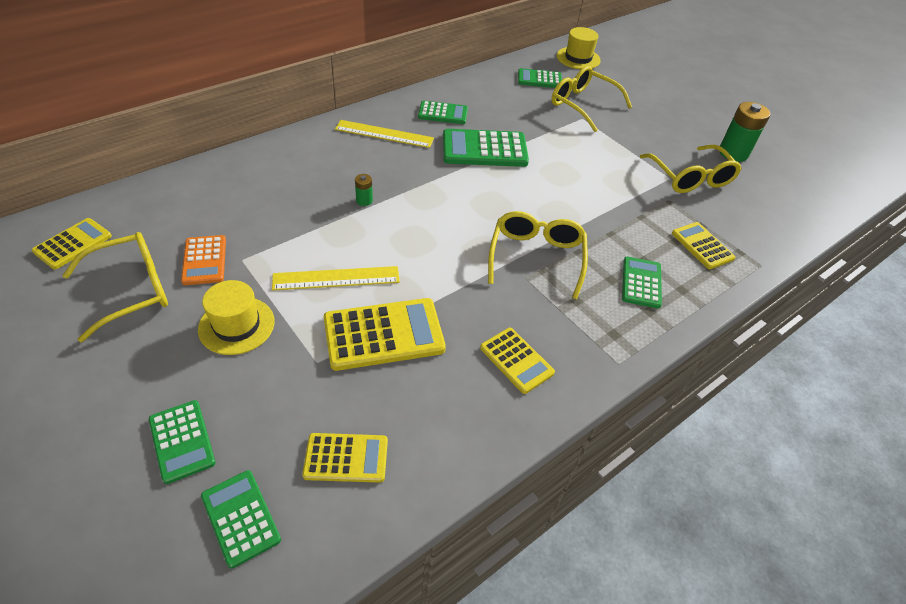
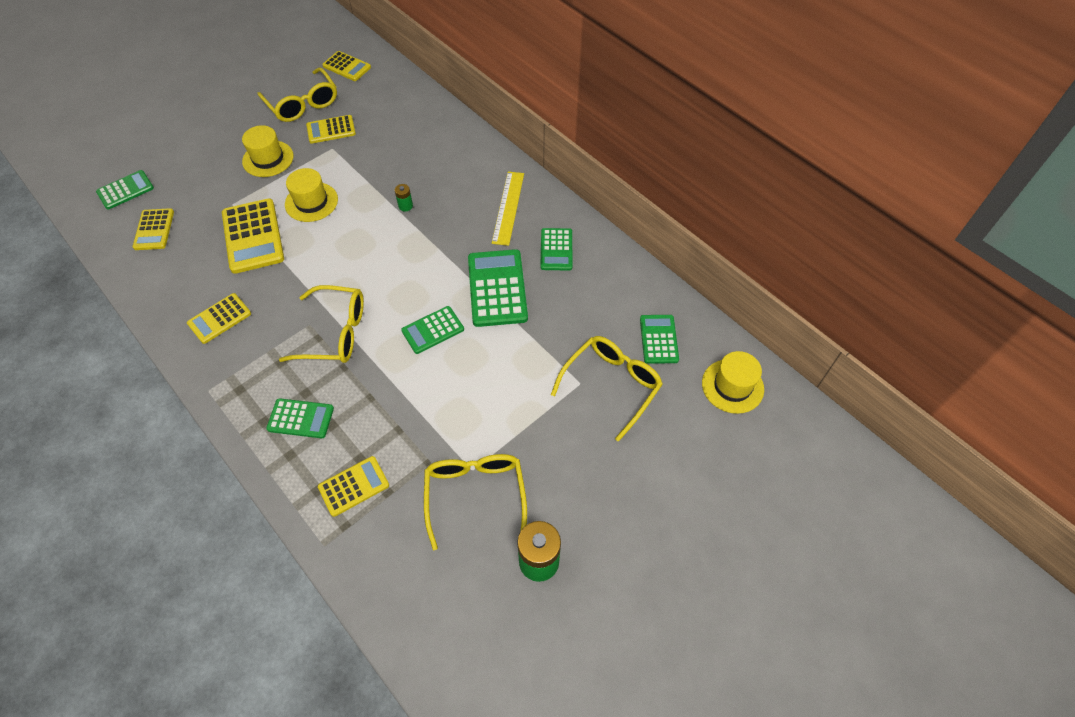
camera: 90 degrees right, 10 degrees up
(182, 441) = (180, 155): green calculator -> green calculator (433, 330)
(204, 260) = (331, 130): orange calculator -> yellow calculator
(336, 278) = (311, 202): yellow ruler -> yellow hat
(690, 178) = (475, 494): yellow glasses -> yellow glasses turned 105 degrees clockwise

